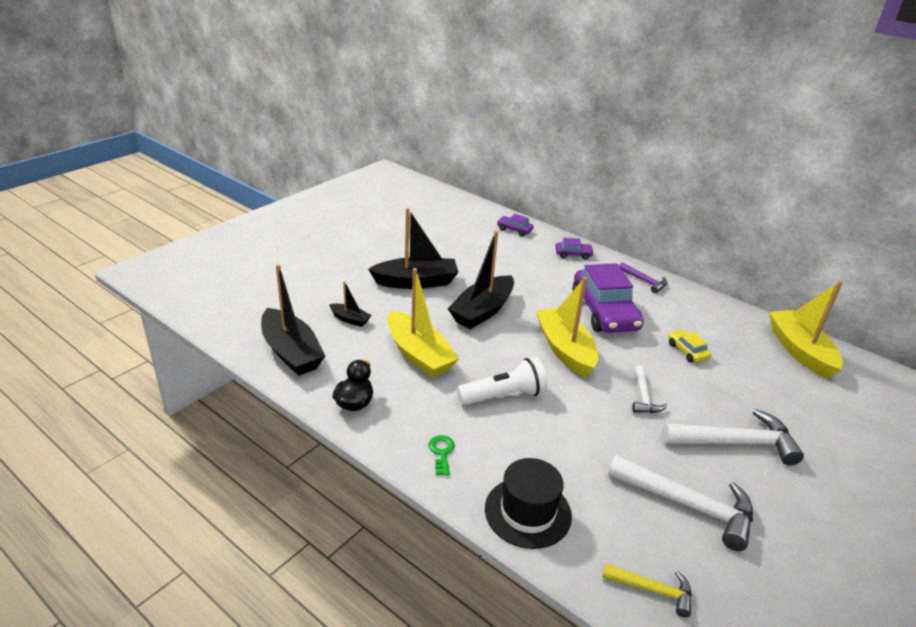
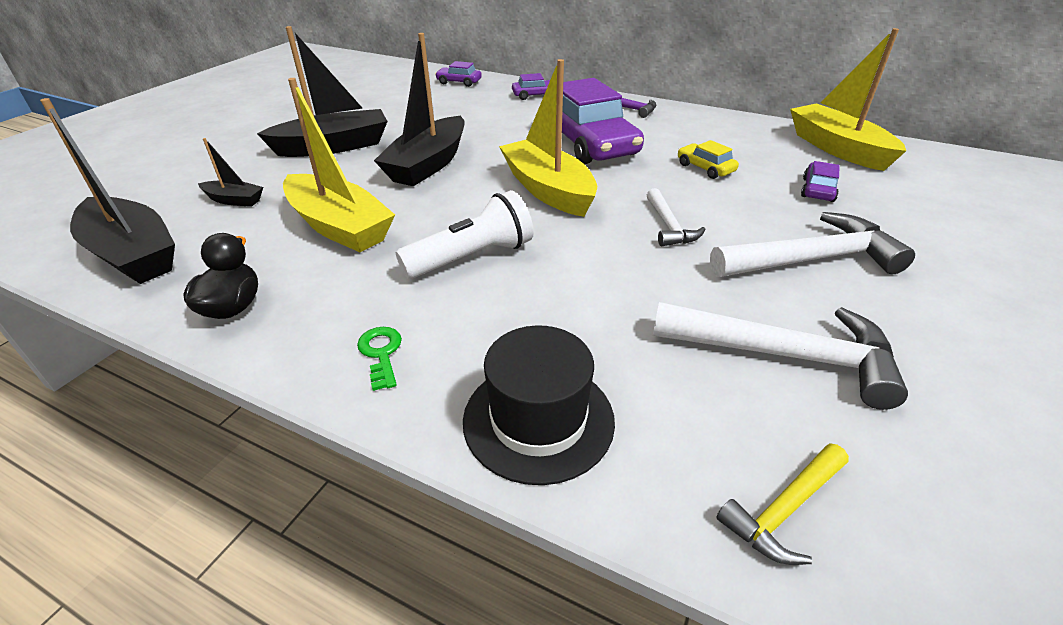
camera: 10 degrees left, 5 degrees up
(652, 590) = (784, 509): yellow hammer -> yellow hammer turned 135 degrees clockwise
(766, 386) = (818, 190): none -> purple car

